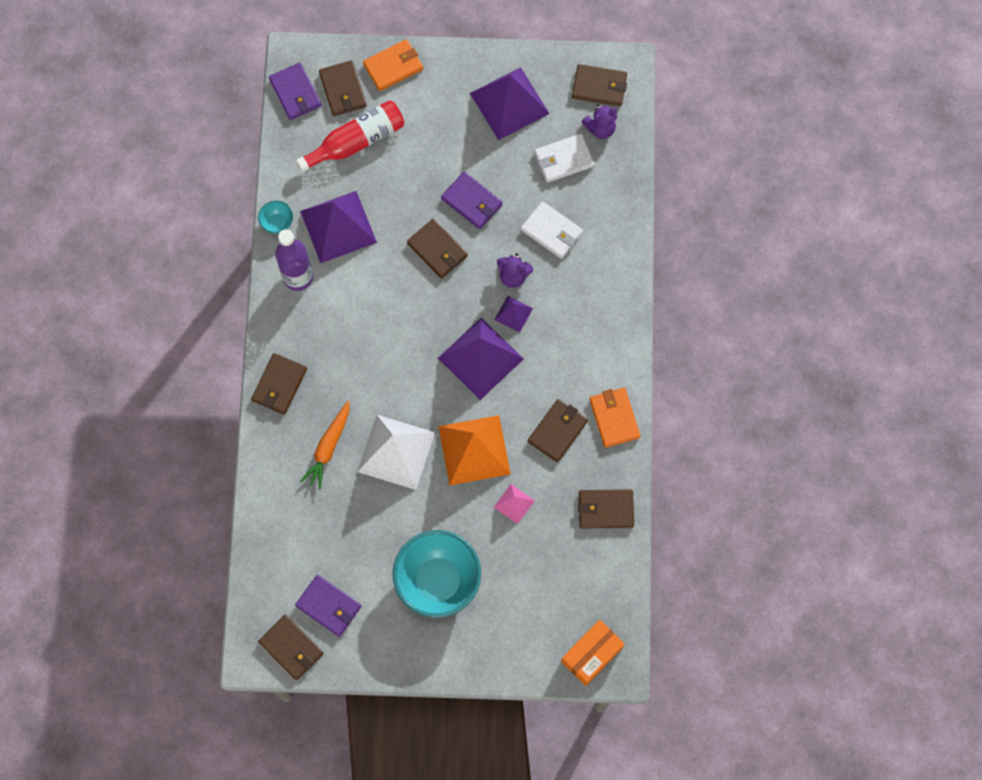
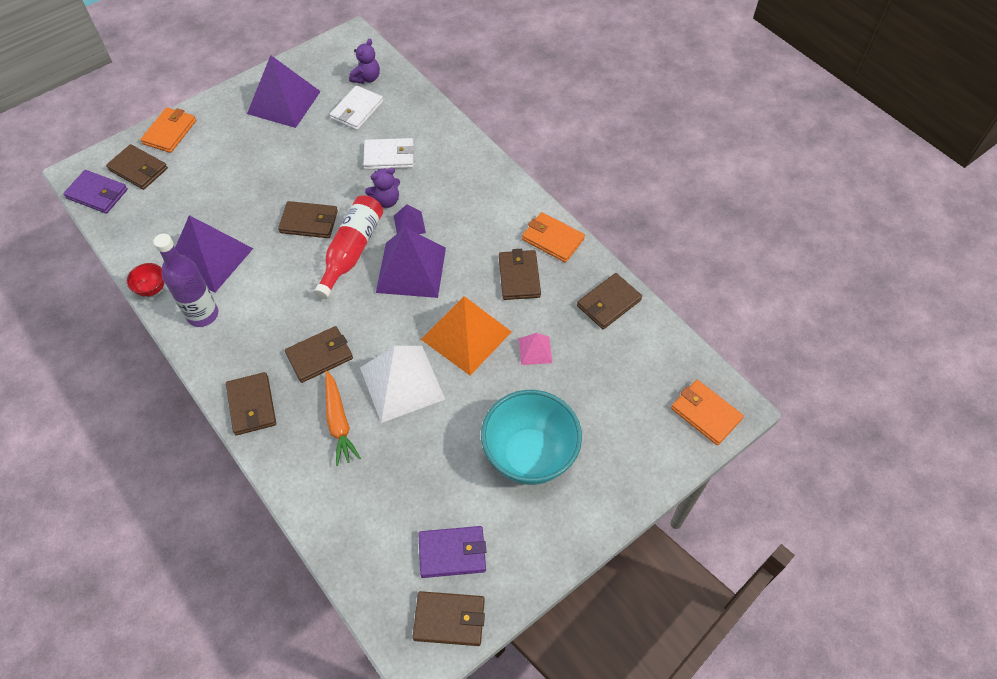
camera: 40 degrees left, 15 degrees down
(277, 223) = (152, 289): turquoise bowl -> red bowl
(356, 141) = (178, 194): red bottle -> red bottle (351, 251)
(472, 202) = (309, 175): purple wallet -> none
(591, 654) = (705, 413): orange box -> orange wallet
(599, 87) = (343, 57): brown wallet -> brown wallet (320, 356)

